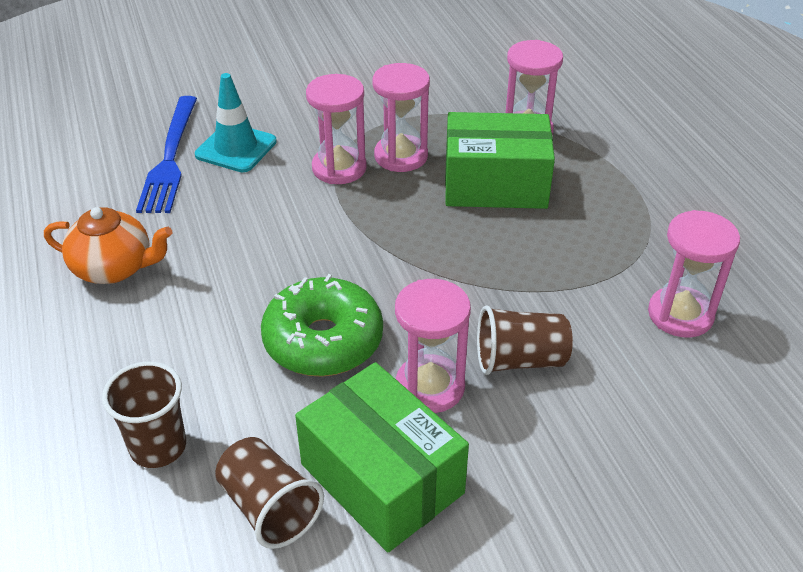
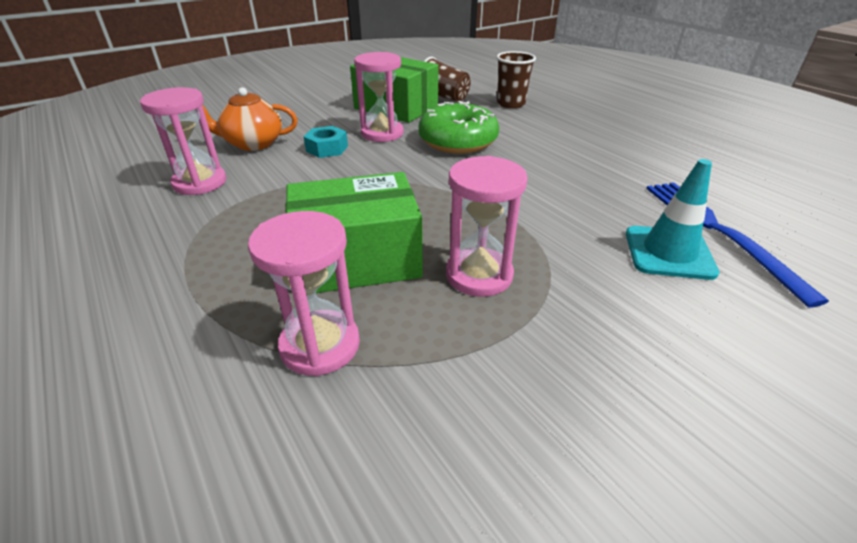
camera: 165 degrees right, 5 degrees down
(114, 268) = (633, 154): orange teapot -> orange teapot (253, 143)
(339, 168) = (538, 249): pink hourglass -> none
(520, 360) = (327, 148): brown cup -> turquoise nut

